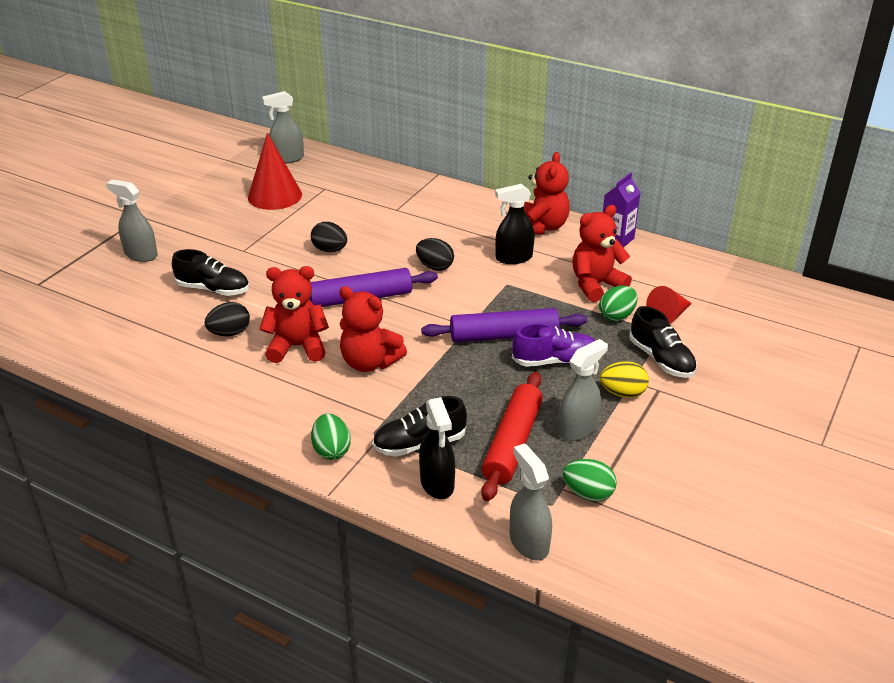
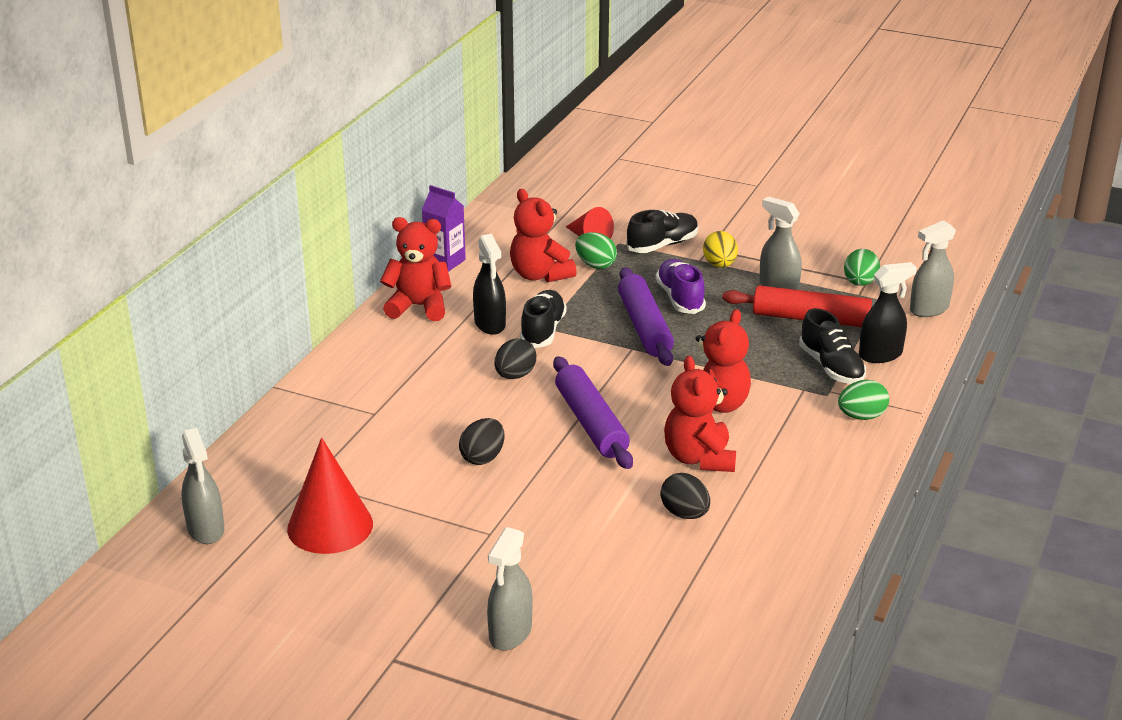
camera: 95 degrees left, 5 degrees down
(213, 289) = (591, 544): black shoe -> black shoe (542, 331)

